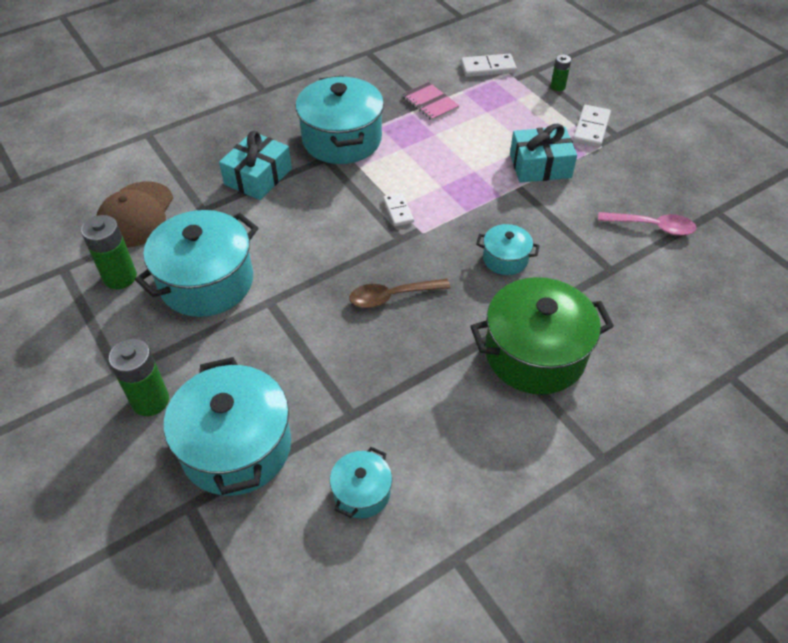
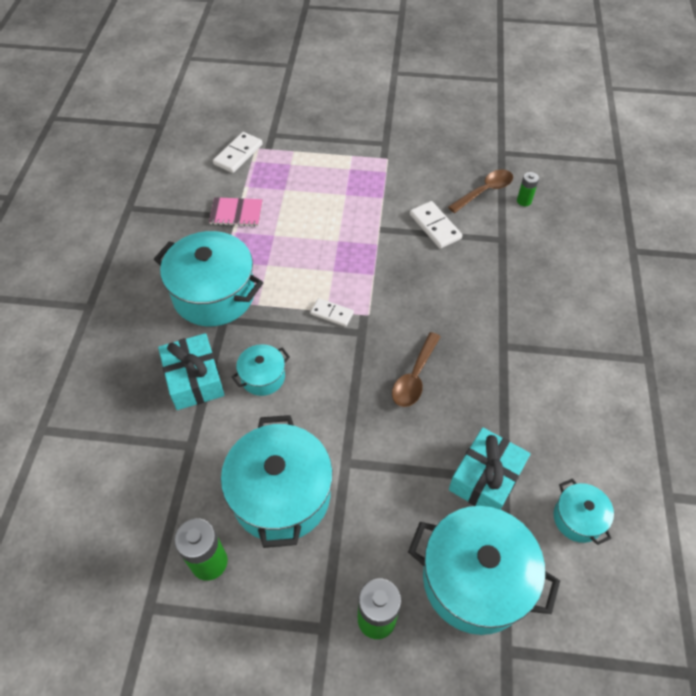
camera: 50 degrees left, 5 degrees up
(136, 215) = (141, 503): brown cap -> none
(505, 259) = (440, 286): turquoise pot -> turquoise pot (263, 377)
(535, 354) = (538, 332): green pot -> none
(540, 165) = (371, 202): turquoise gift -> turquoise gift (485, 478)
(558, 86) = (304, 134): green battery -> green battery (524, 201)
(591, 128) = (364, 150): white domino -> white domino (435, 226)
(652, 227) = (485, 191): pink spoon -> brown spoon

